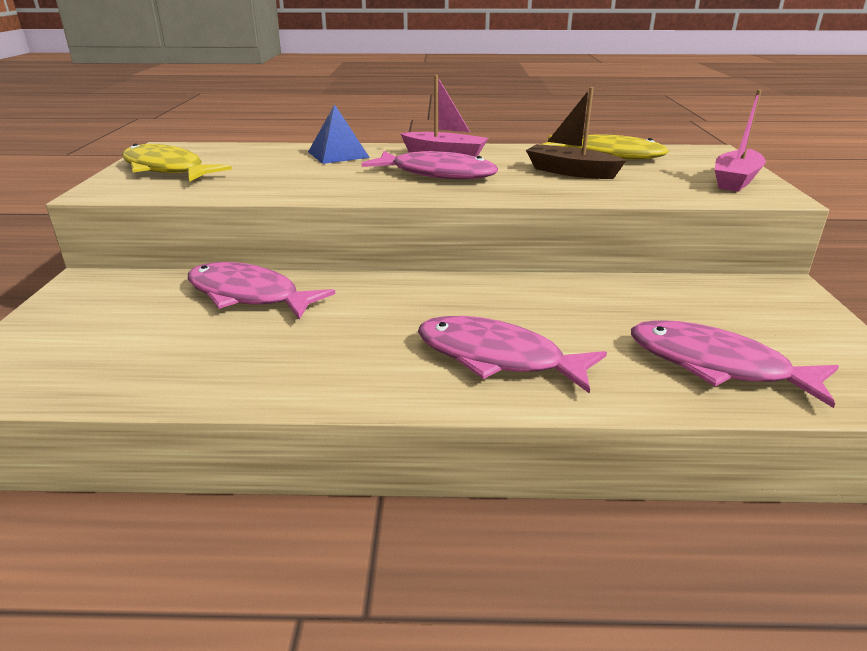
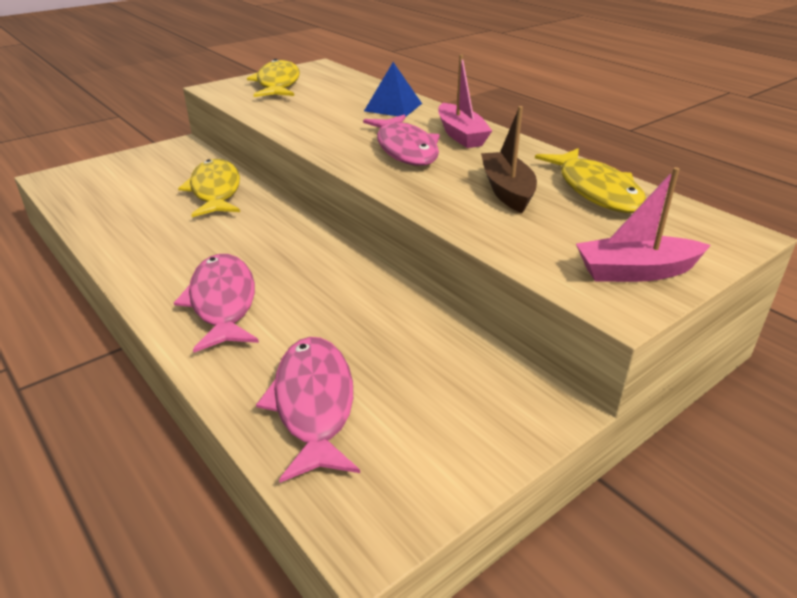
camera: 50 degrees right, 5 degrees up
(249, 295) = (215, 191): pink fish -> yellow fish

